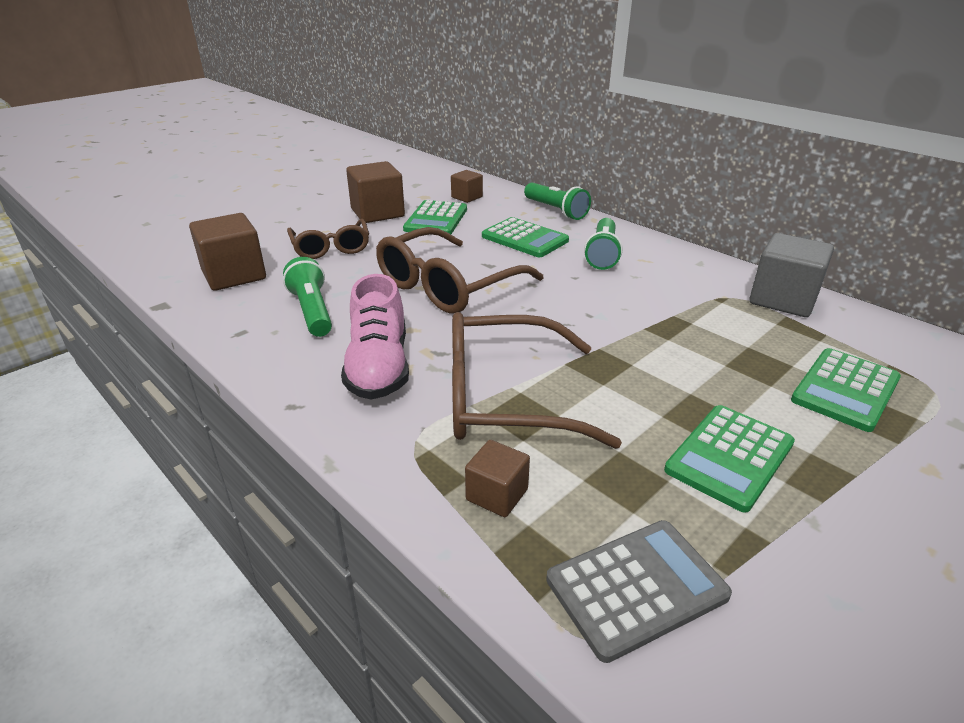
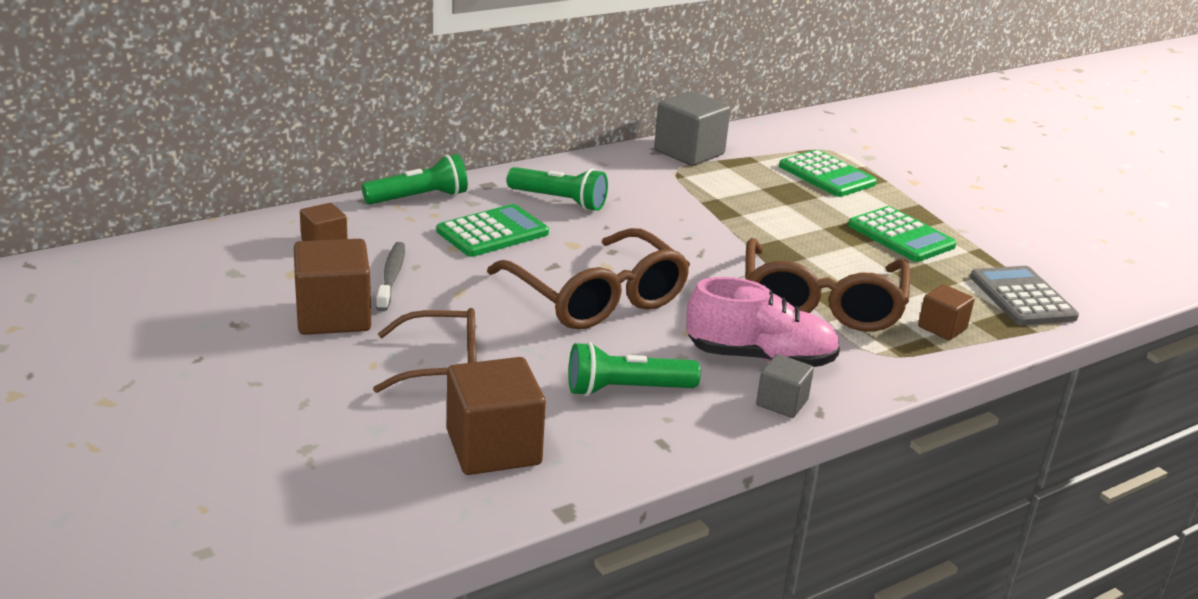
camera: 80 degrees left, 5 degrees down
(305, 383) = (782, 403): none -> grey cube
(436, 219) = (391, 277): green calculator -> grey toothbrush

